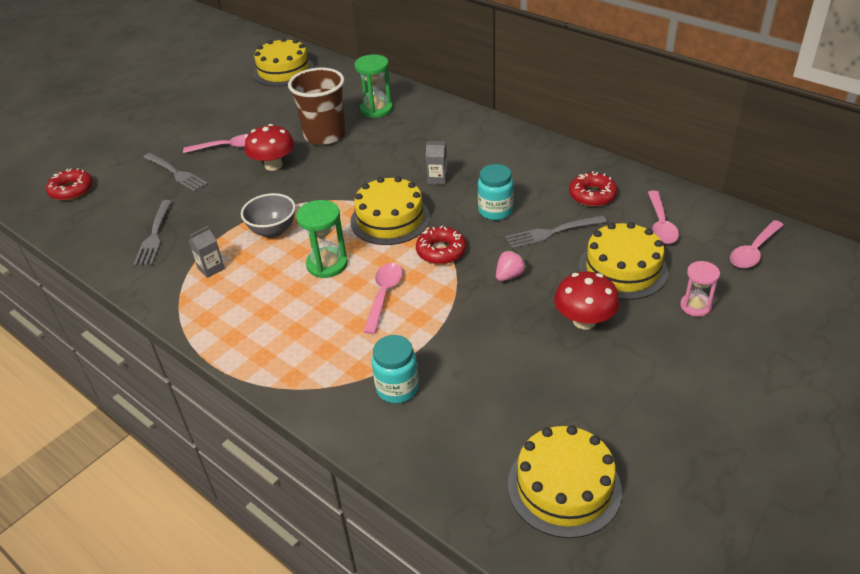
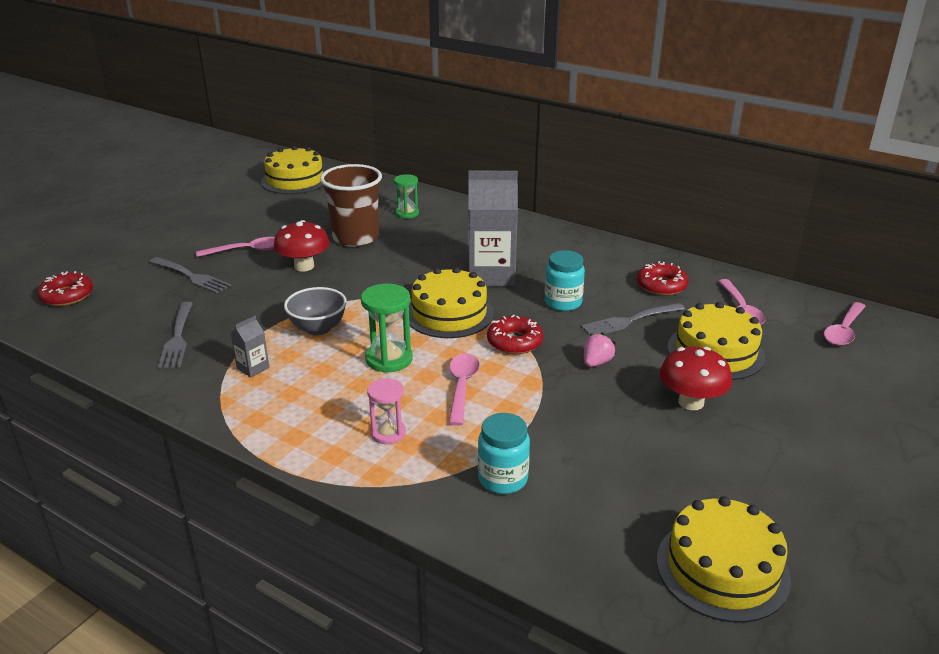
camera: 10 degrees left, 10 degrees down
(376, 109) = (407, 213): green hourglass -> green hourglass, size x0.66
(437, 179) = (491, 275): grey carton -> grey carton, size x2.32
(695, 306) = (803, 383): pink hourglass -> pink hourglass (388, 433)

